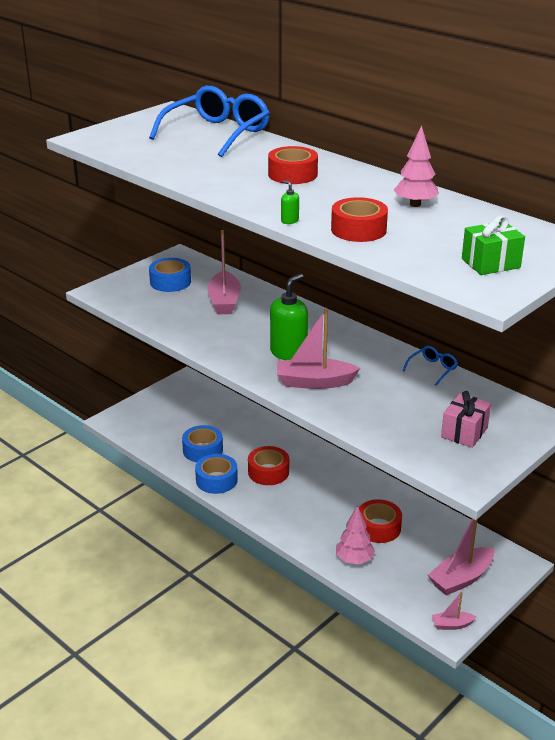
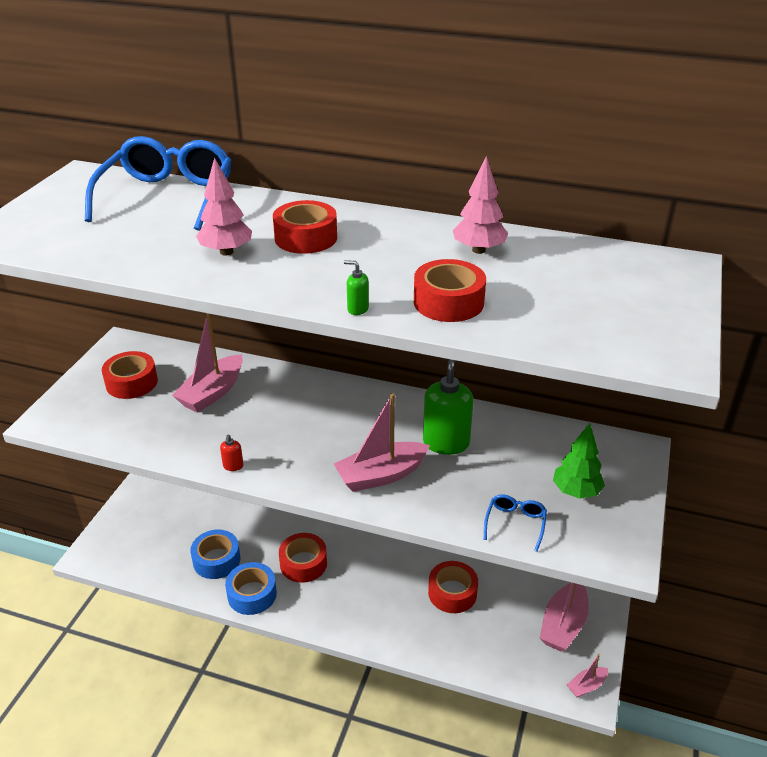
camera: 25 degrees left, 5 degrees up
(170, 282) = (131, 383): blue tape -> red tape
(209, 349) = (233, 466): none -> red soap dispenser
(224, 301) = (212, 393): pink boat -> pink boat turned 60 degrees clockwise
(289, 353) = (328, 443): green soap dispenser -> green soap dispenser (446, 443)
(354, 560) = (450, 643): pink tree -> pink tree (226, 252)
(432, 369) = (491, 418): blue glasses -> blue glasses (515, 523)
(464, 432) = (576, 491): pink gift -> green tree
(490, 263) = (630, 314): green gift -> none

